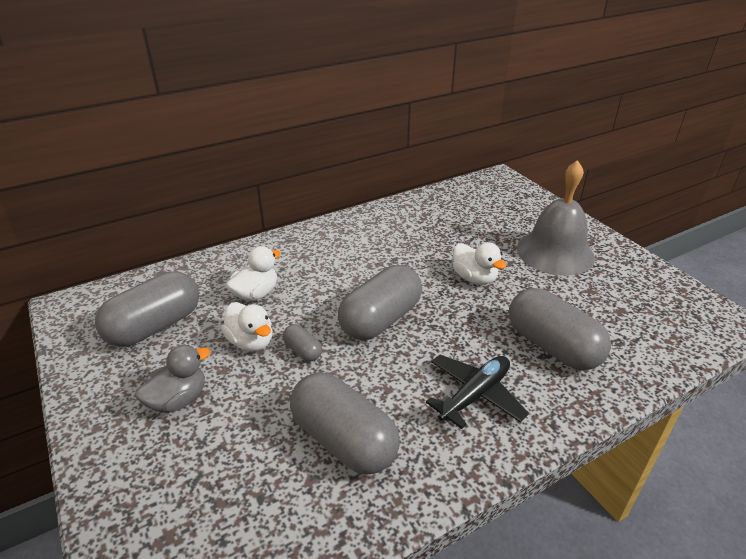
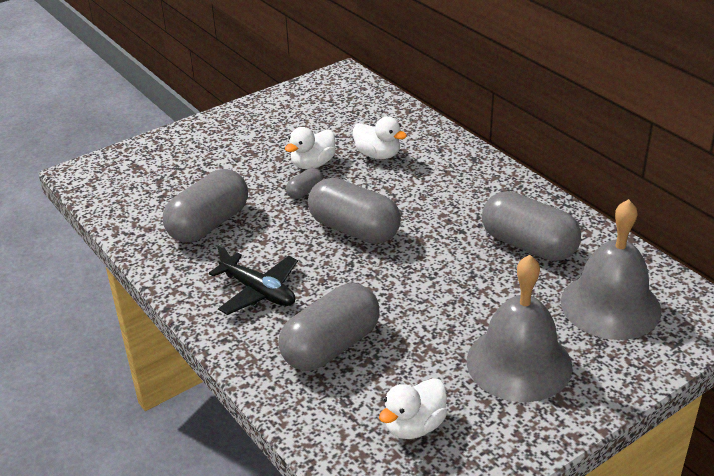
camera: 85 degrees right, 0 degrees up
(155, 326) = (325, 116): grey capsule -> grey capsule (528, 245)
(178, 400) = (247, 145): grey duck -> none
(474, 278) = (440, 291): white duck -> white duck (414, 426)
(490, 209) = (610, 305): none -> grey bell

